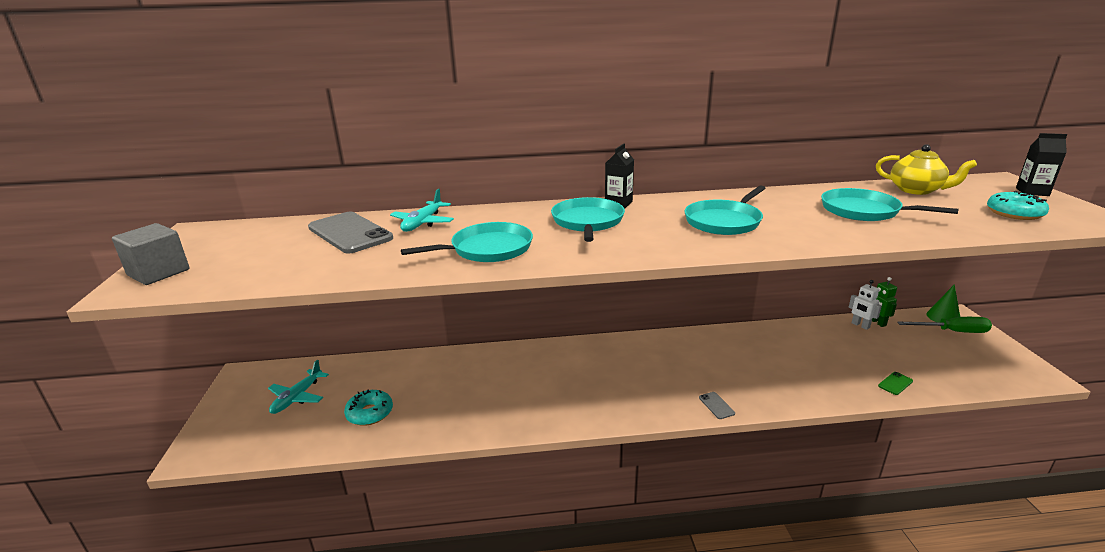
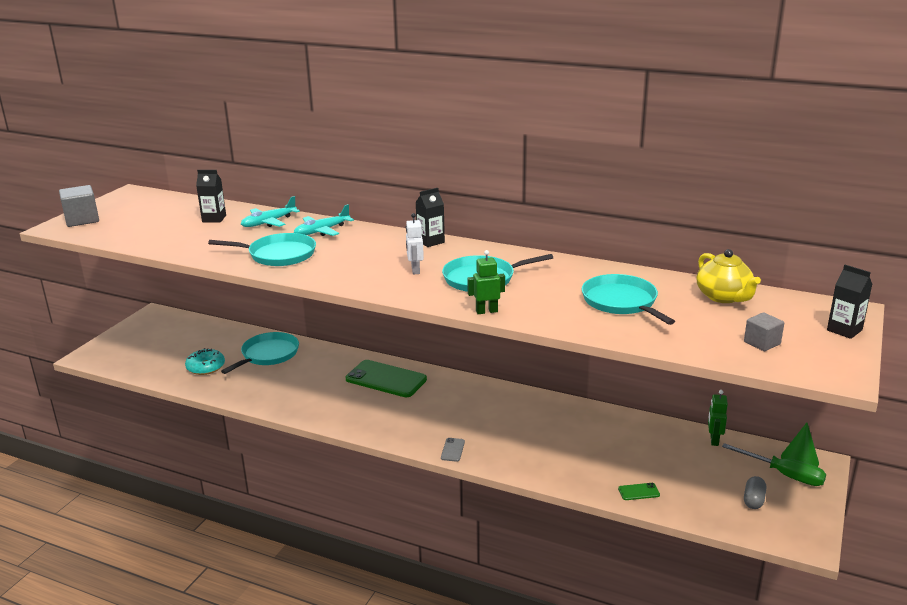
camera: 30 degrees right, 0 degrees up
(297, 397) = (173, 341): turquoise plane -> turquoise plane (322, 231)
(350, 233) = (214, 219): grey phone -> black carton
(574, 361) = (386, 379): none -> green phone
(587, 222) = (379, 251): turquoise pan -> turquoise pan (268, 355)
(785, 246) = (486, 311): none -> green robot
(860, 325) = (690, 437): white robot -> white robot (415, 270)
(967, 358) = (753, 500): none -> grey capsule
(1014, 213) = (762, 343): turquoise donut -> grey cube

